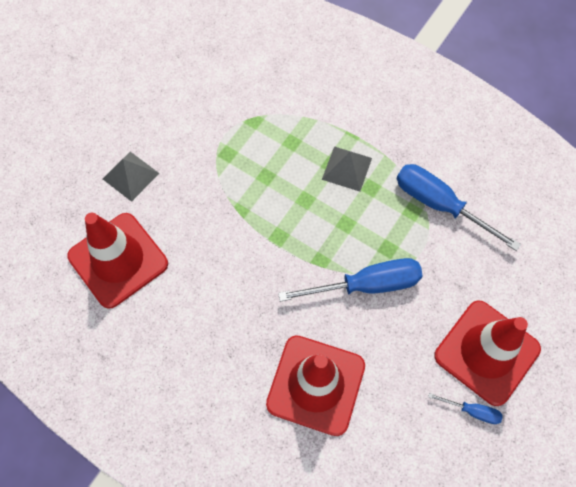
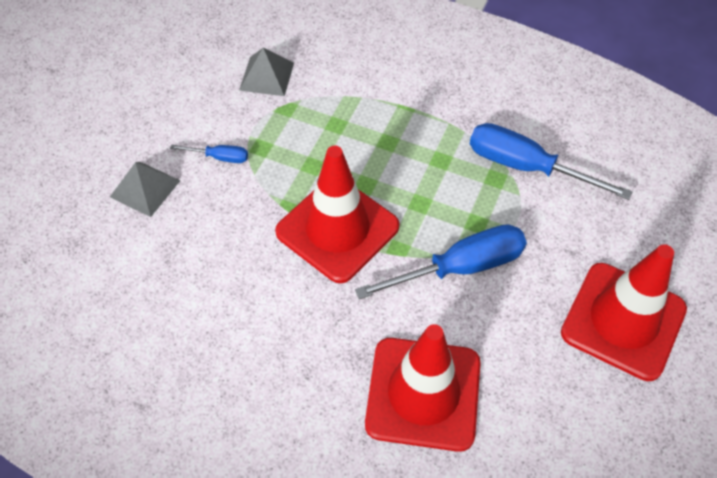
camera: 10 degrees left, 10 degrees down
(118, 260) = (144, 286): red traffic cone -> red traffic cone (337, 229)
(347, 168) = (408, 143): grey pyramid -> grey pyramid (267, 76)
(472, 411) = (623, 392): blue screwdriver -> blue screwdriver (220, 157)

